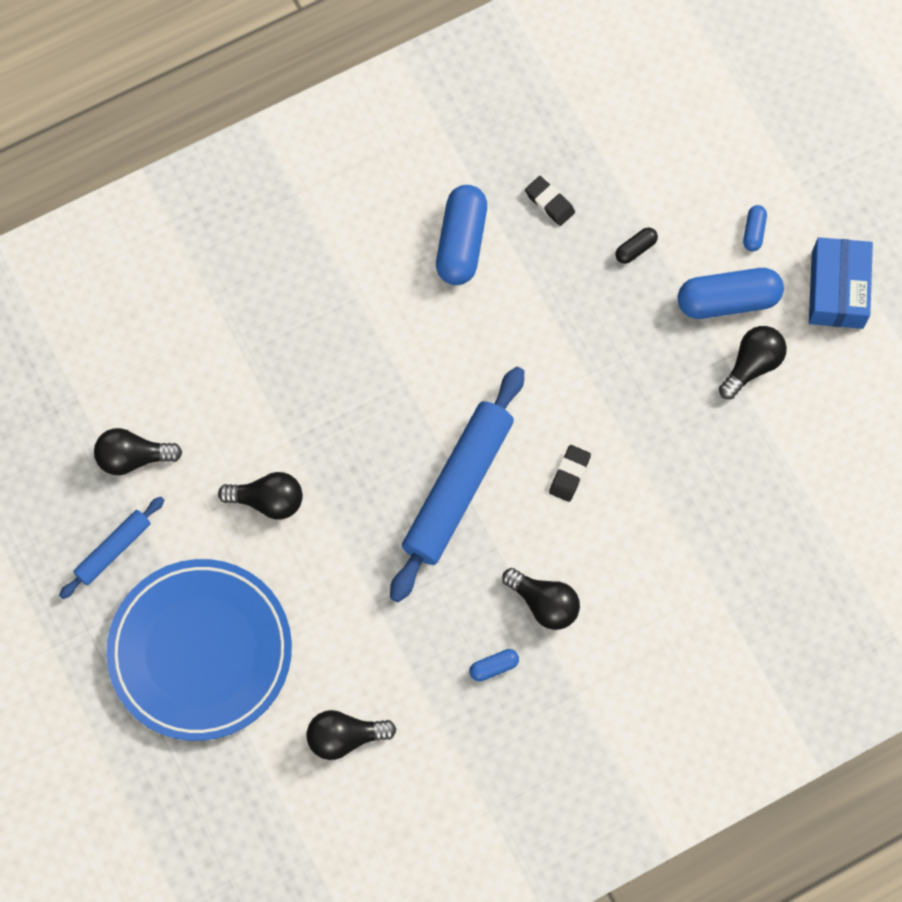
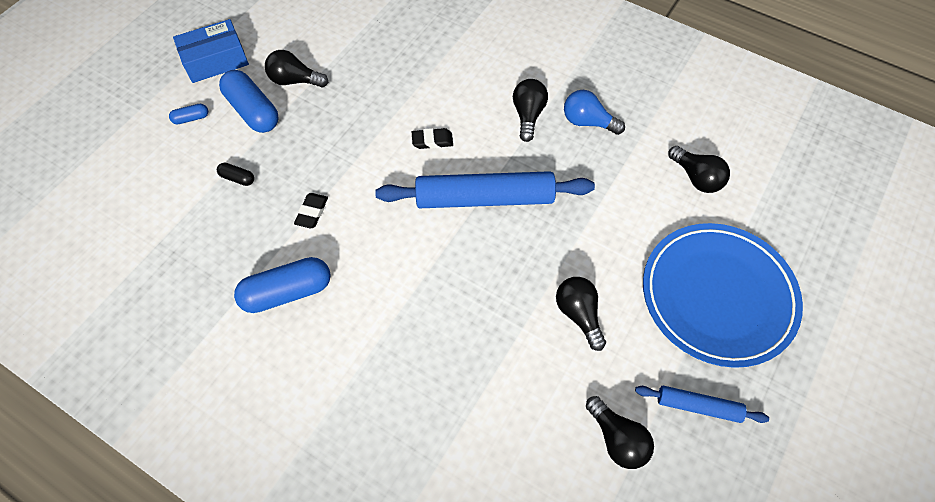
camera: 120 degrees left, 10 degrees down
(494, 667) = (588, 122): blue capsule -> blue light bulb
(549, 203) = (223, 249): black eraser -> black eraser (312, 212)

